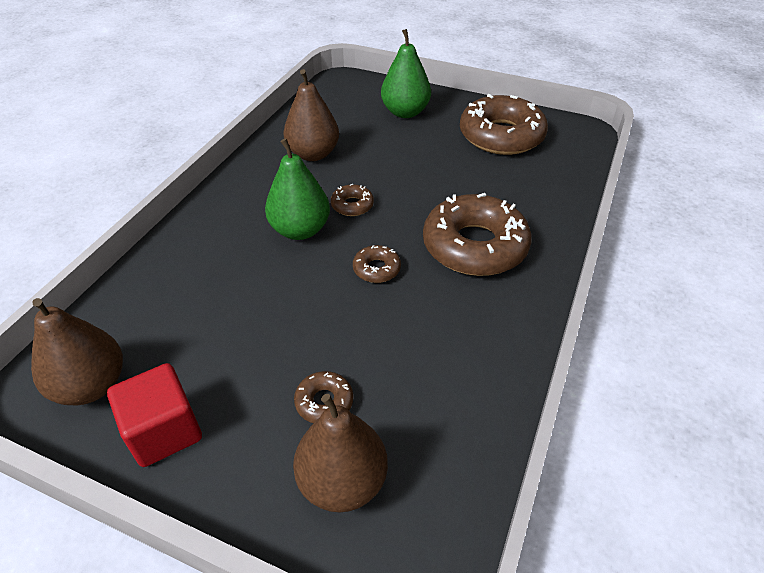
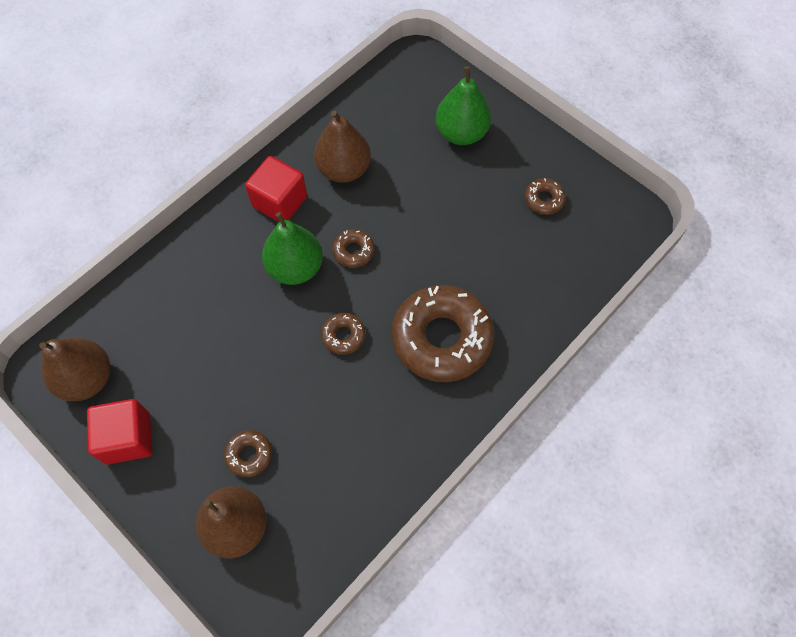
camera: 20 degrees right, 20 degrees up
(261, 188) = (279, 202): none -> red cube
(501, 136) = (544, 199): brown donut -> brown donut, size x0.44

